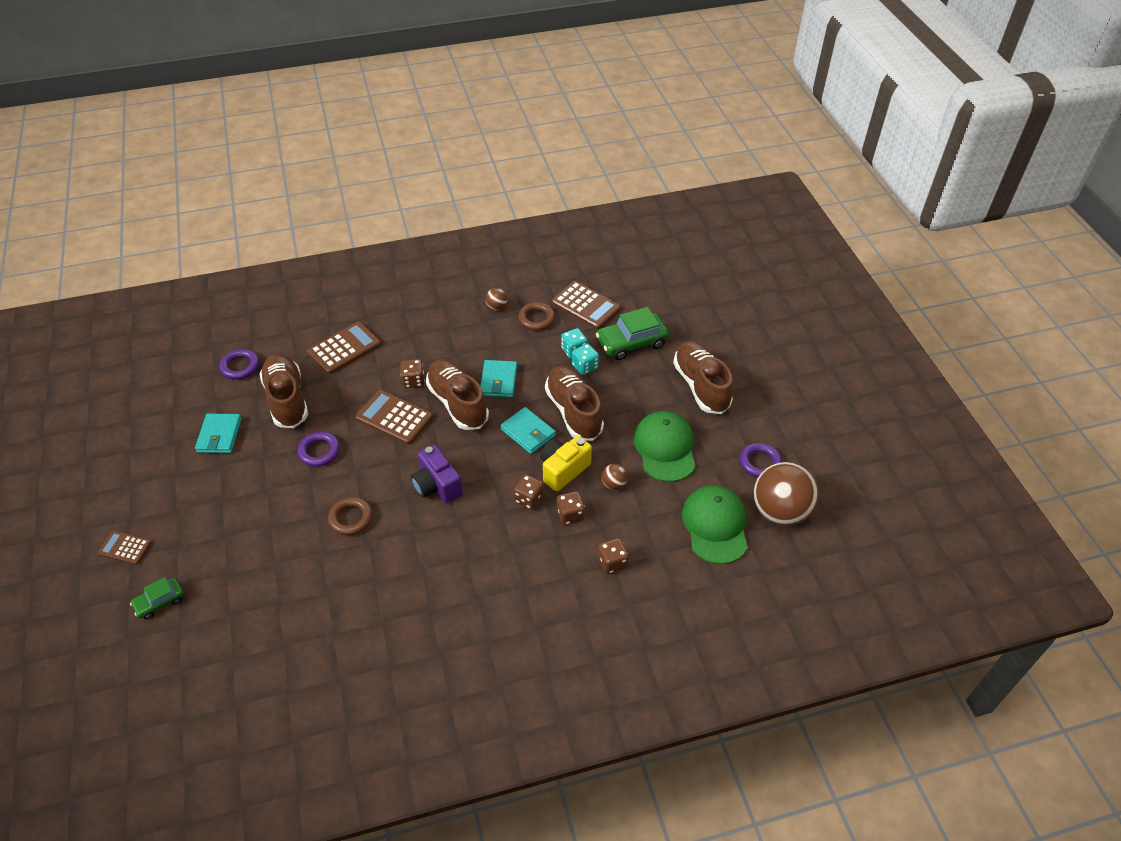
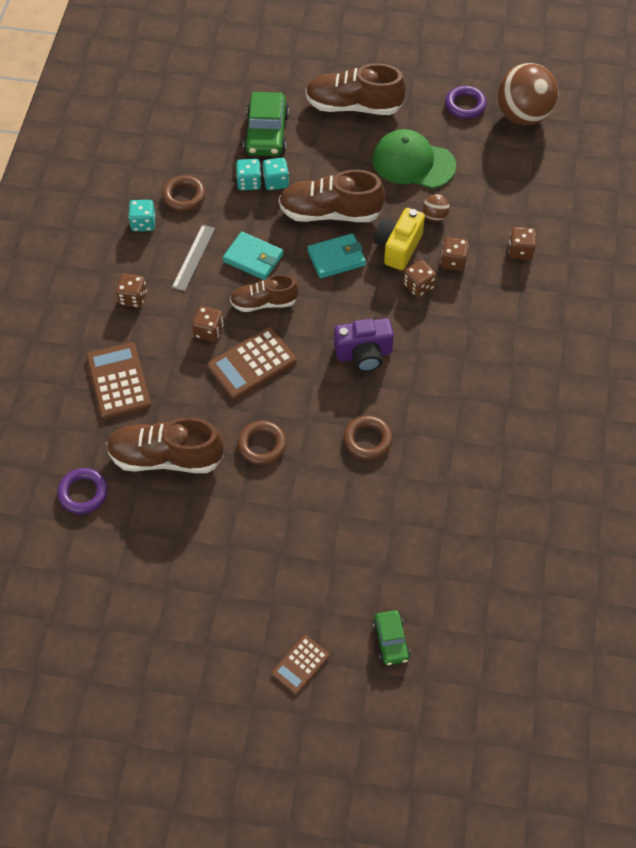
camera: 65 degrees left, 10 degrees up
(219, 435) = (183, 537): turquoise wallet -> none
(319, 451) = (262, 445): purple ring -> brown ring
(423, 328) = (133, 298): none -> brown dice
(458, 403) = (264, 303): brown shoe -> brown shoe, size x0.62
(480, 346) = (193, 257): none -> grey ruler
(496, 307) = (143, 223): brown ball -> turquoise dice
(563, 470) = (398, 247): yellow camera -> yellow camera turned 45 degrees clockwise
(586, 306) = (191, 149): brown calculator -> none
(715, 525) = (516, 164): green cap -> none

